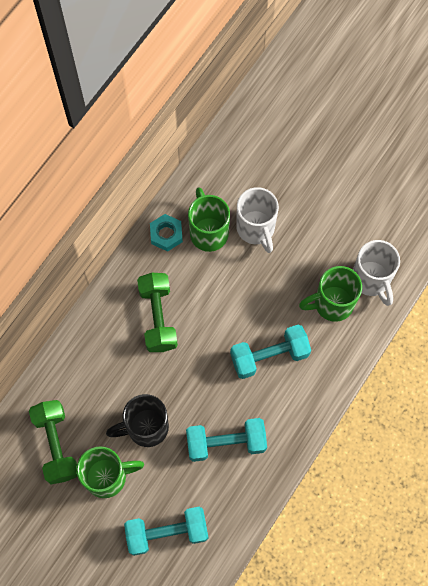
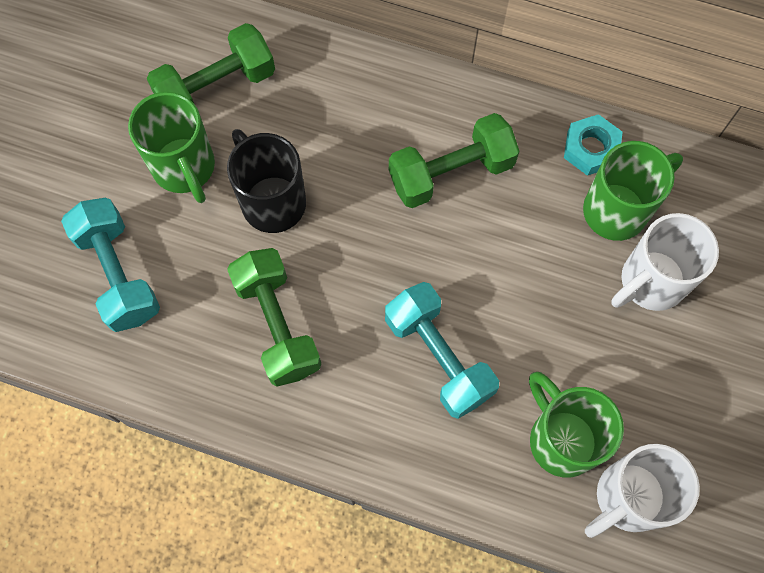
camera: 75 degrees right, 0 degrees up
(226, 442) = (277, 324): turquoise dumbbell -> green dumbbell

